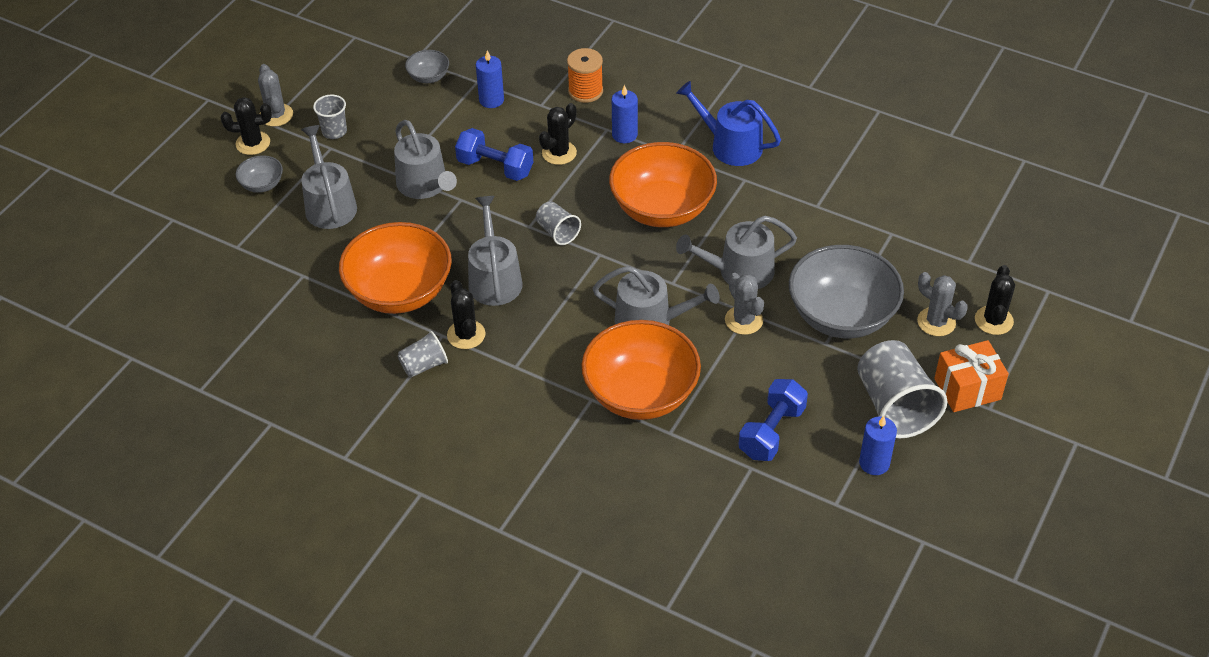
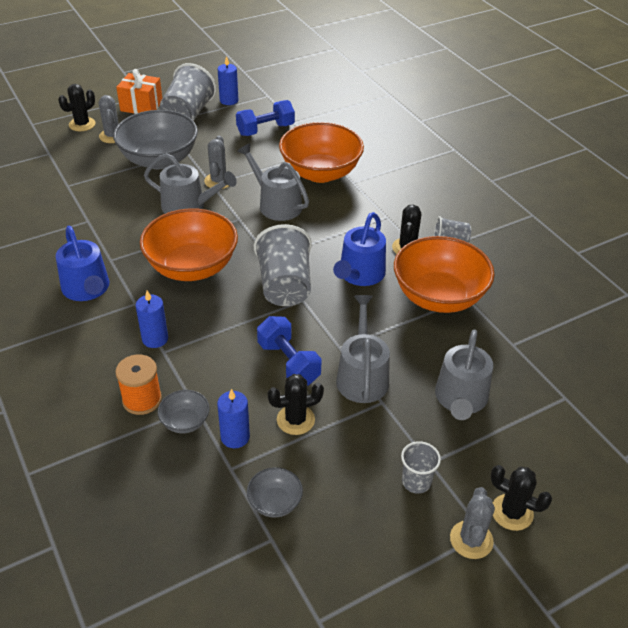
camera: 150 degrees left, 5 degrees down
(262, 184) = (519, 453): grey bowl -> grey bowl (185, 422)
(494, 279) = (360, 274): grey watering can -> blue watering can
(557, 232) = (285, 286): grey cup -> grey cup, size x1.90
(559, 153) = (224, 349): black cactus -> black cactus (295, 420)

